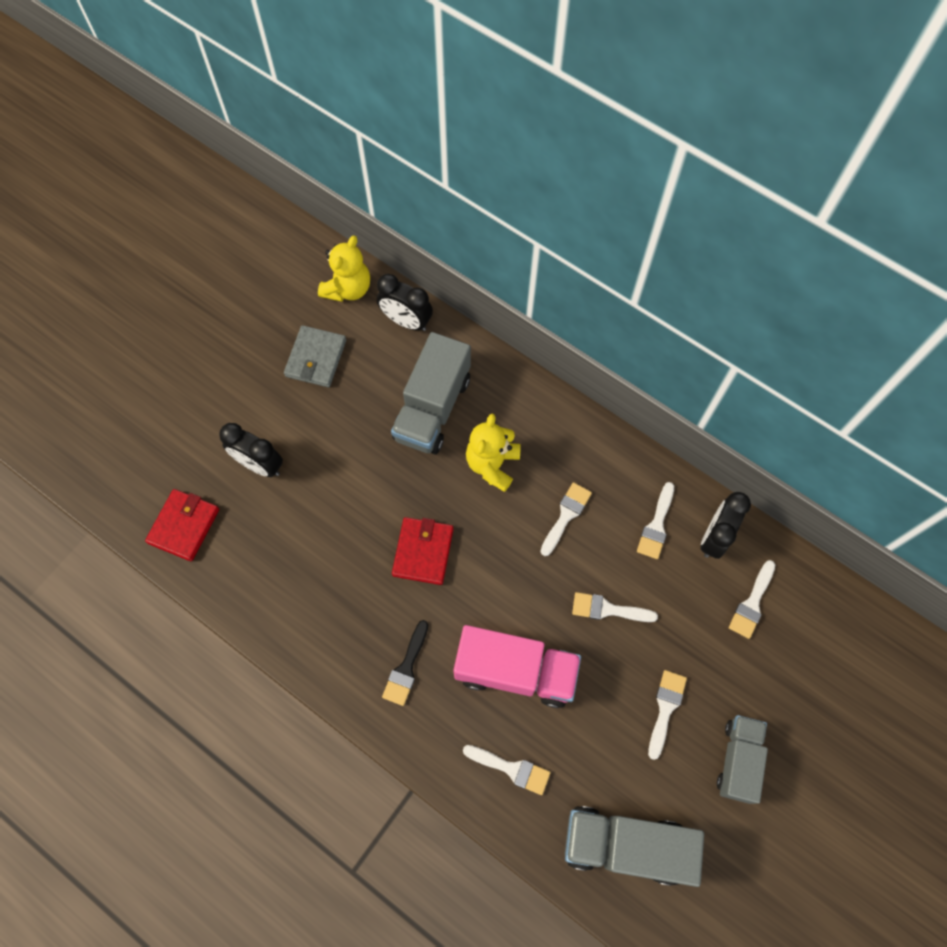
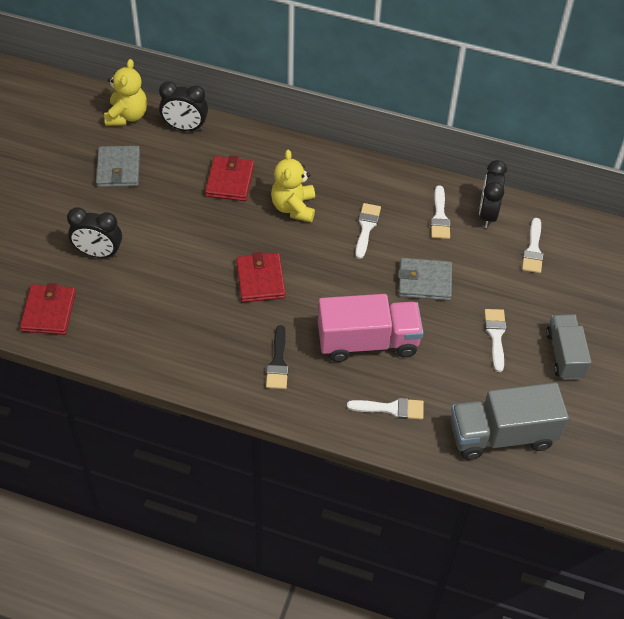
camera: 20 degrees left, 15 degrees down
(432, 408) = (230, 181): grey truck -> red wallet
(608, 609) = (424, 281): white brush -> grey wallet

